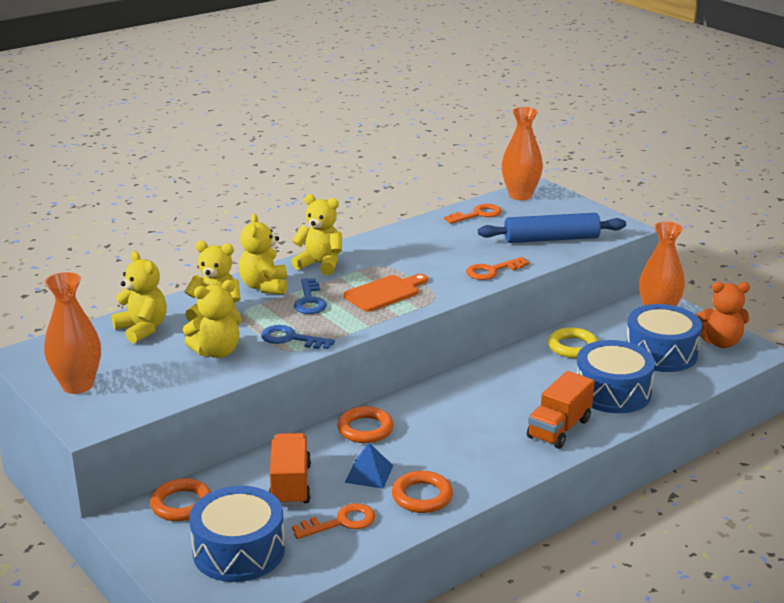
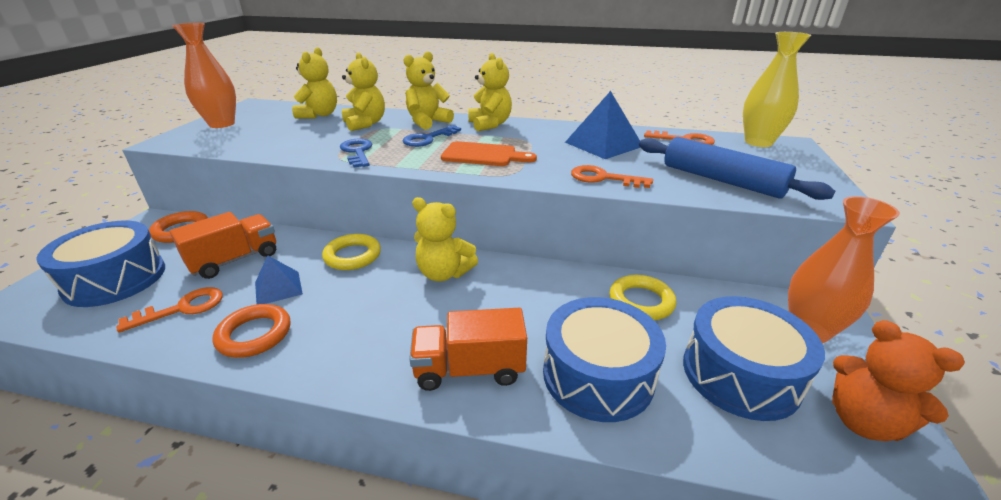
camera: 50 degrees right, 5 degrees up
(217, 352) = (308, 140): yellow teddy bear -> yellow teddy bear (444, 273)
(341, 522) = (182, 308): orange key -> orange key turned 60 degrees counterclockwise
(365, 429) = (352, 256): orange ring -> yellow ring
(437, 243) = (603, 144): none -> blue pyramid
(520, 195) = (758, 142): orange vase -> yellow vase

